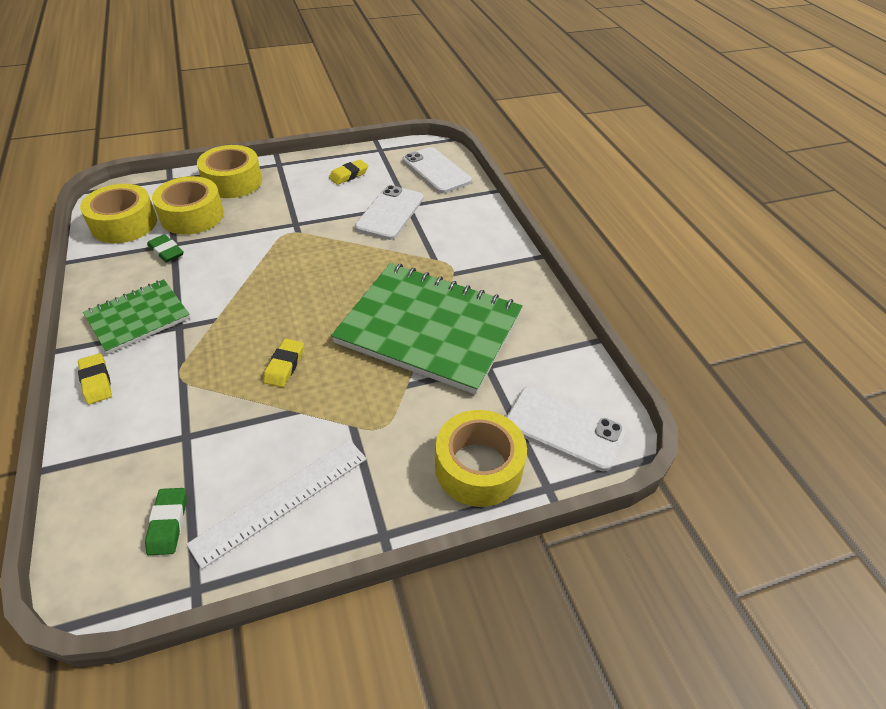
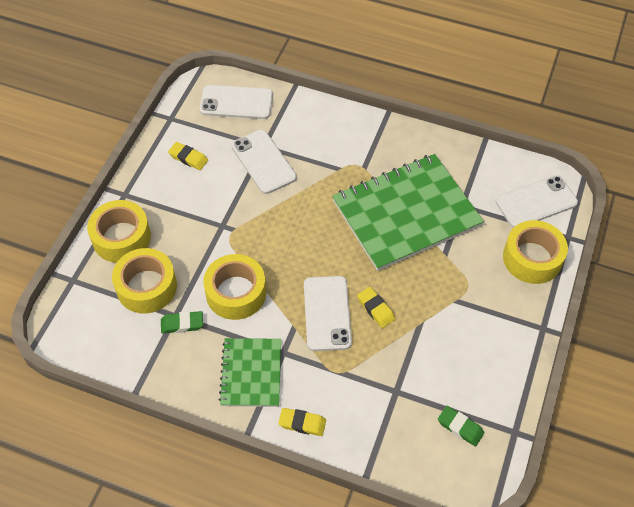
camera: 50 degrees left, 10 degrees up
(124, 224) = (114, 338): yellow tape -> yellow tape (236, 293)
(250, 333) = (327, 313): none -> white phone
(281, 499) = (484, 363): white ruler -> none
(349, 175) = (188, 158): yellow eraser -> yellow eraser turned 60 degrees counterclockwise

